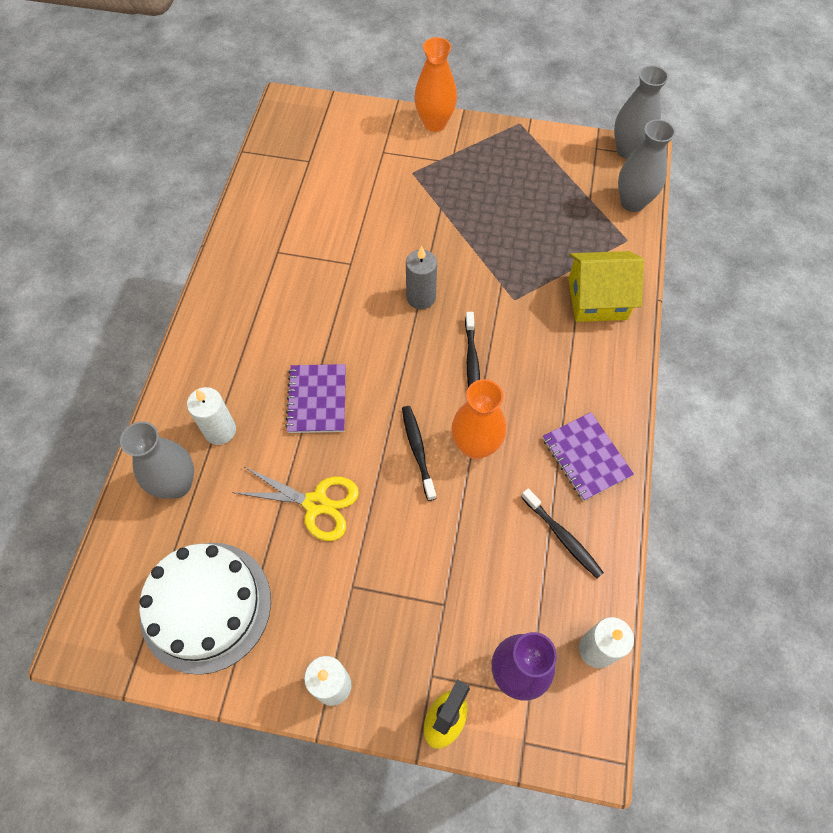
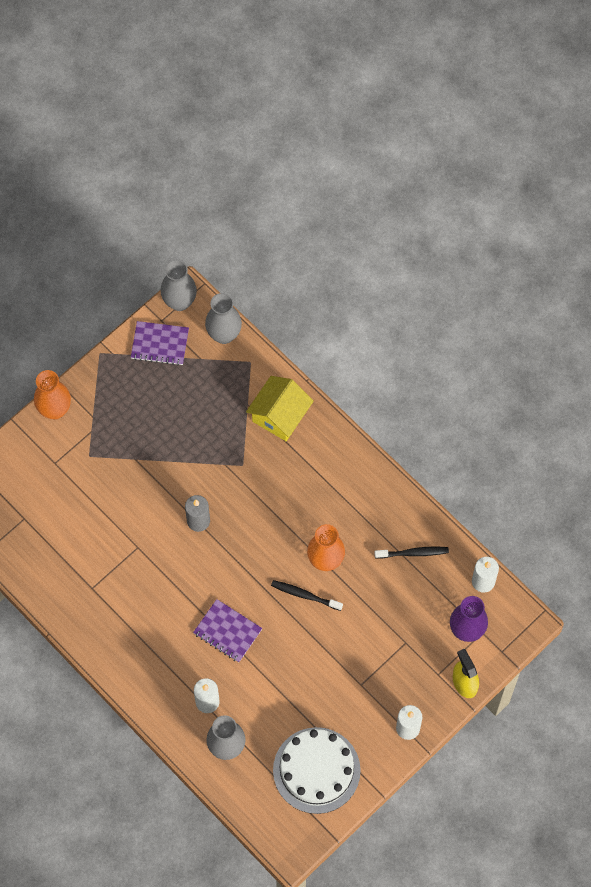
camera: 55 degrees left, 5 degrees up
(316, 503) = (297, 674): yellow scissors -> none
(472, 361) = (268, 522): black toothbrush -> none
(586, 457) = (377, 504): purple notebook -> purple notebook (160, 344)

